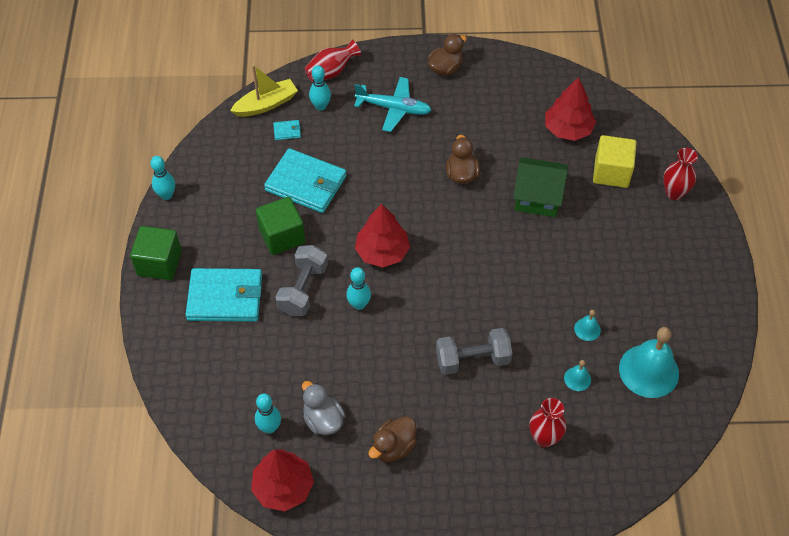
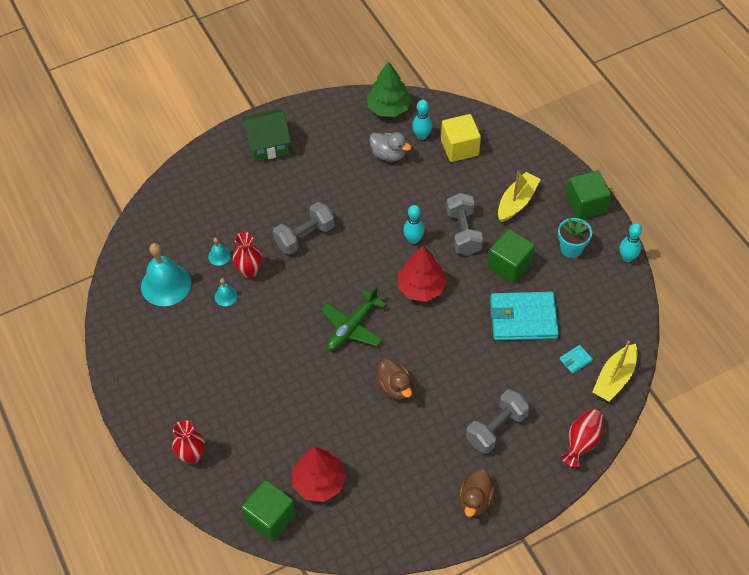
camera: 155 degrees right, 0 degrees up
(210, 226) = (571, 248): none -> turquoise flower pot
(225, 297) = (517, 202): turquoise wallet -> yellow boat
(283, 487) = (388, 108): red tree -> green tree
(321, 106) = (564, 399): turquoise bowling pin -> none
(393, 108) = (496, 428): turquoise plane -> grey dumbbell
(393, 447) = (330, 158): brown duck -> none
(471, 243) = (352, 327): none -> green plane
(537, 197) = (316, 395): green house -> green house (268, 144)
(544, 438) = (227, 206): red vase -> red vase (249, 271)
(611, 172) = (258, 452): yellow cube -> yellow cube (459, 148)
(621, 120) = (270, 517): none -> green cube

